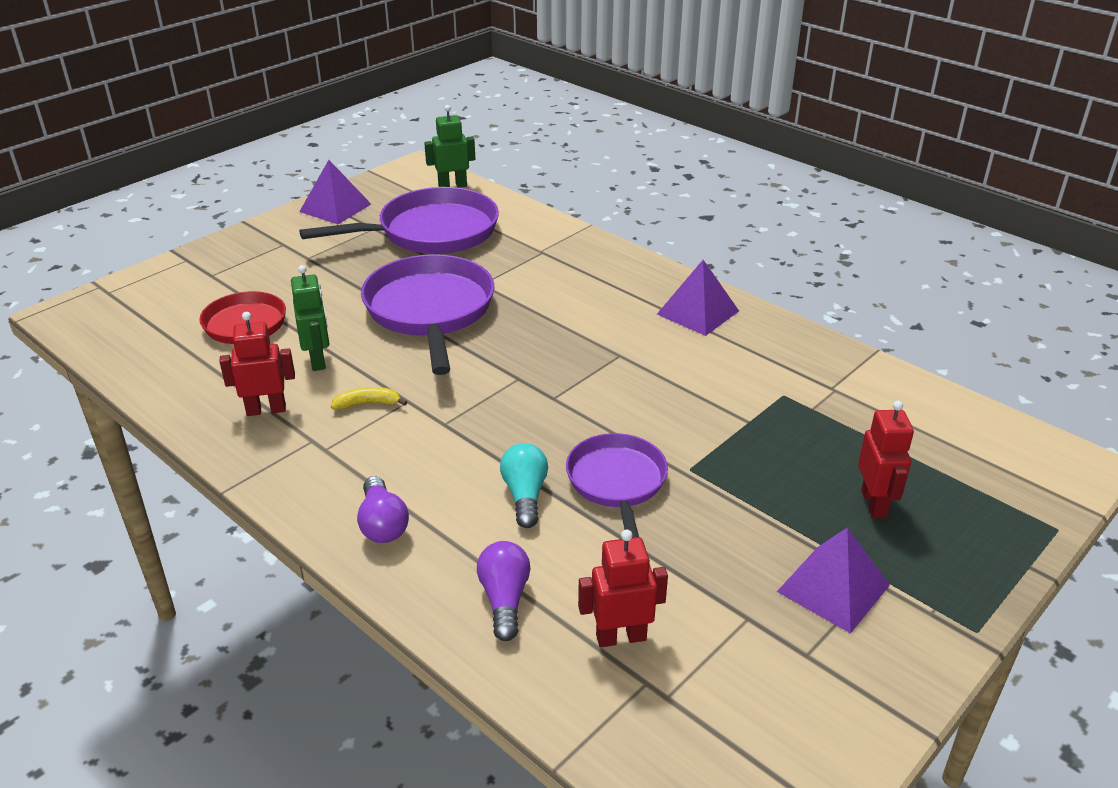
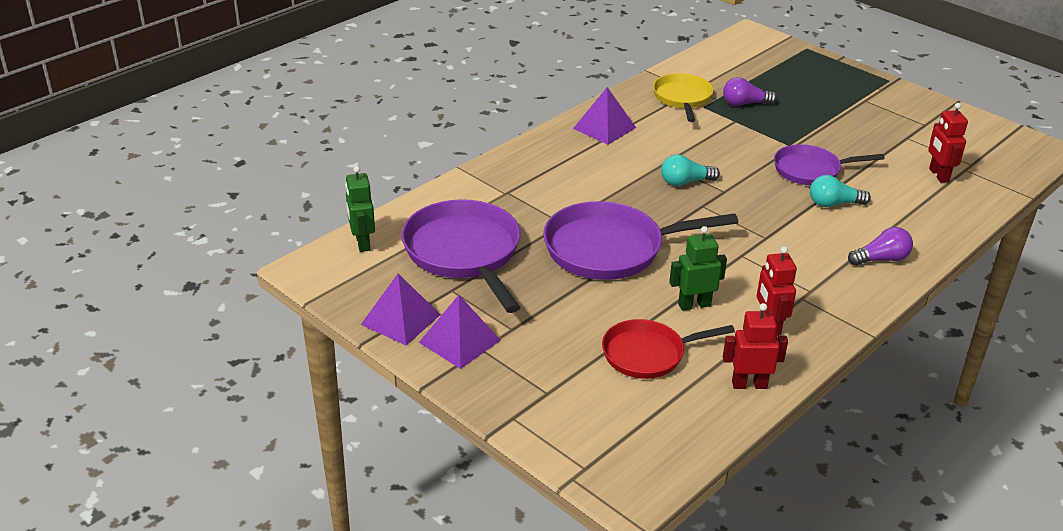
camera: 90 degrees left, 0 degrees up
(368, 404) = (750, 274): yellow banana -> none
(504, 599) = (927, 211): purple light bulb -> purple light bulb (745, 104)
(573, 368) = (685, 182): none -> turquoise light bulb
(801, 377) = (682, 98): none -> yellow pan
(833, 588) = (875, 112): purple pyramid -> purple pyramid (459, 341)
(874, 504) = (803, 92): red robot -> red robot (749, 384)

